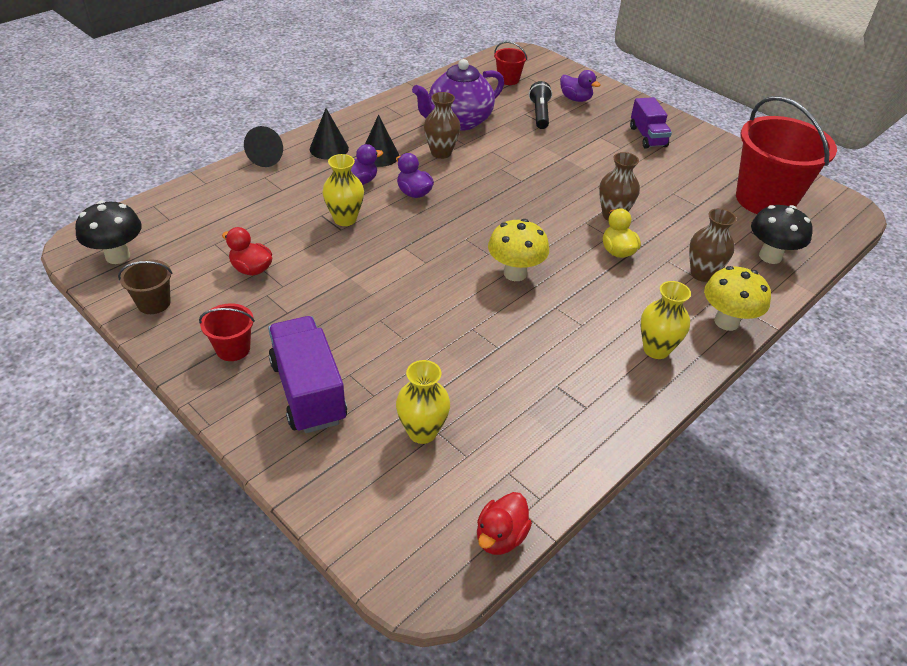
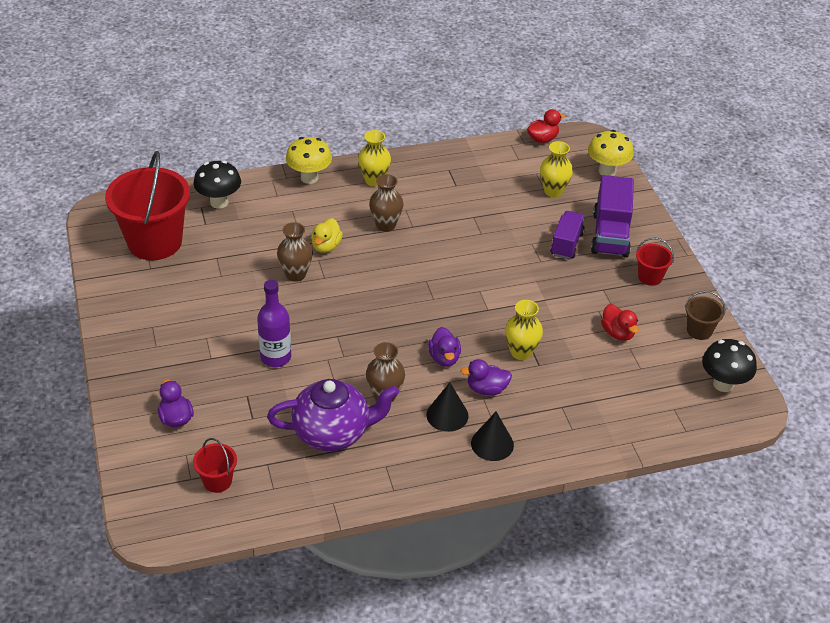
camera: 150 degrees left, 0 degrees up
(268, 157) = (558, 455): black cone -> none
(515, 273) = (419, 258): yellow mushroom -> yellow mushroom (607, 171)
(540, 114) = (237, 411): black flashlight -> none
(553, 151) = (275, 357): none -> purple bottle
(647, 137) = (165, 340): purple truck -> purple truck (566, 244)
(702, 274) = (285, 209): brown vase -> brown vase (385, 225)

